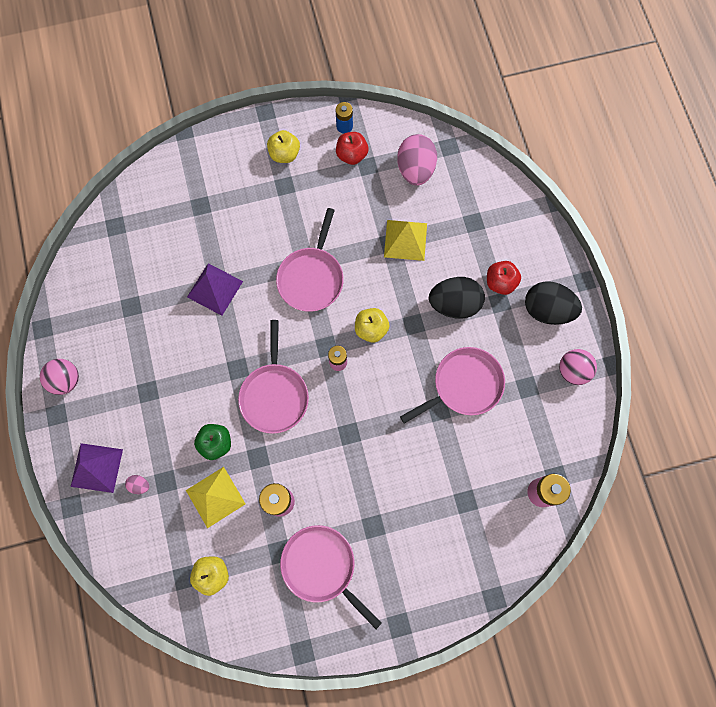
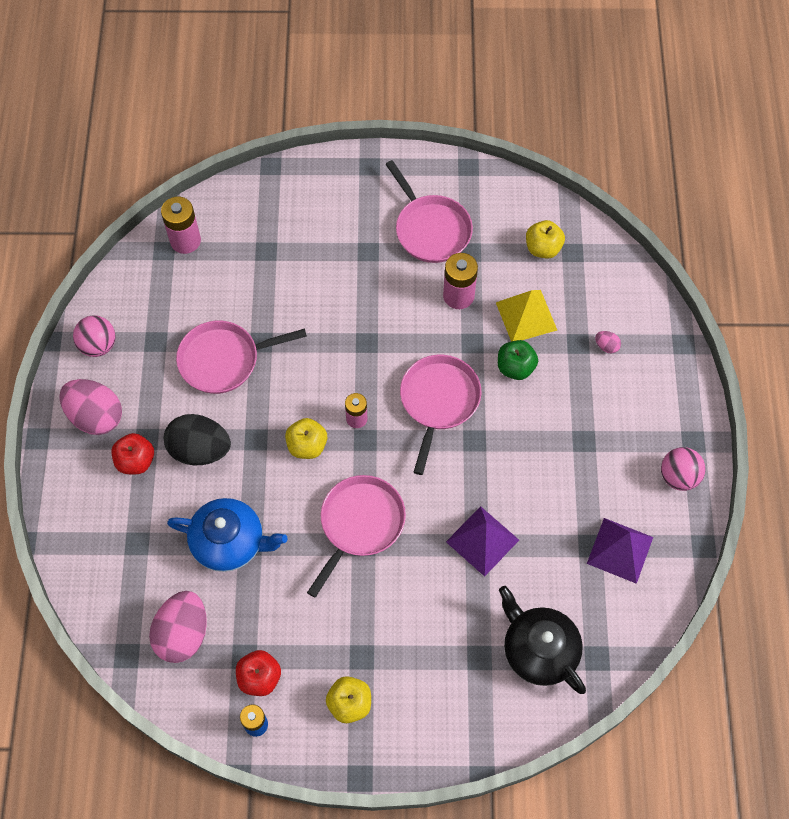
camera: 165 degrees left, 10 degrees down
(97, 468) = (651, 374): purple pyramid -> purple pyramid (620, 550)
(158, 221) = (538, 650): none -> black teapot
(405, 240) = (230, 542): yellow pyramid -> blue teapot
(547, 310) = (96, 416): black egg -> pink egg

